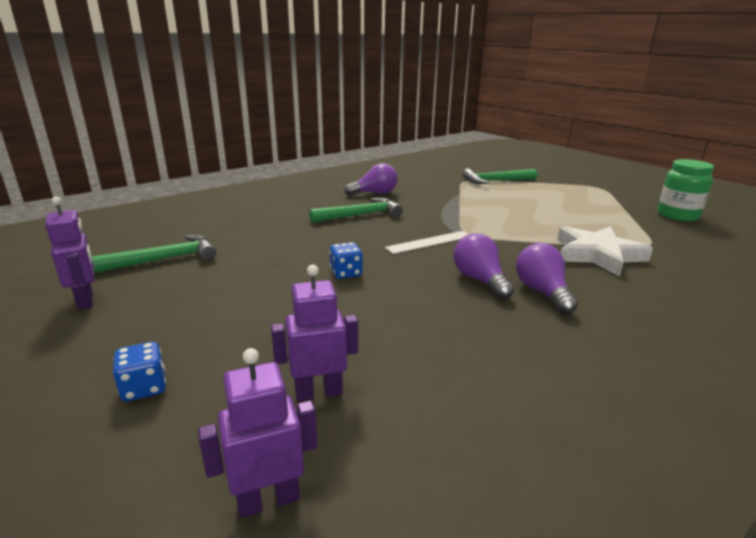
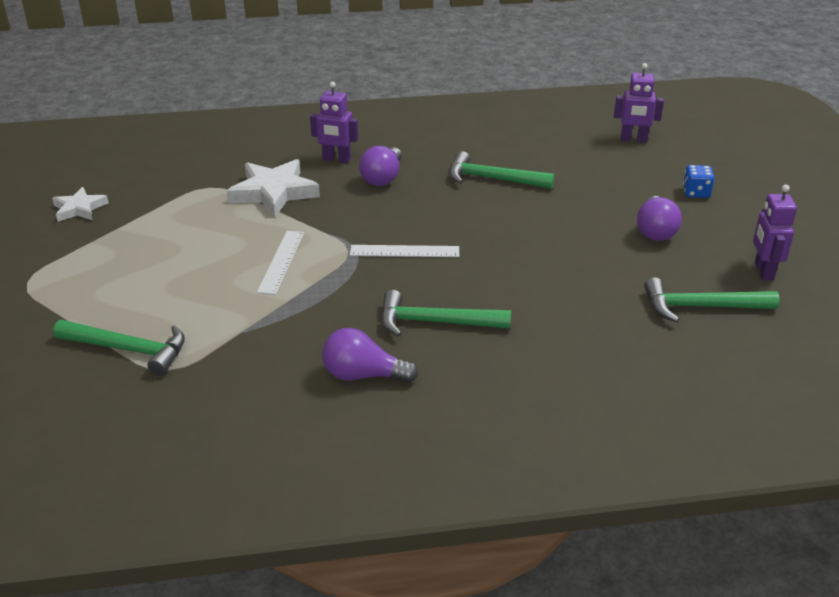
camera: 150 degrees left, 10 degrees up
(318, 392) = (594, 166): purple robot -> purple robot (336, 160)
(346, 273) = (522, 237): blue dice -> none
(434, 325) = (492, 179): none -> green hammer
(480, 280) = (415, 199): purple light bulb -> purple light bulb (655, 231)
(498, 220) = (281, 261): none -> white ruler
(677, 215) = (79, 208): green jar -> white star

